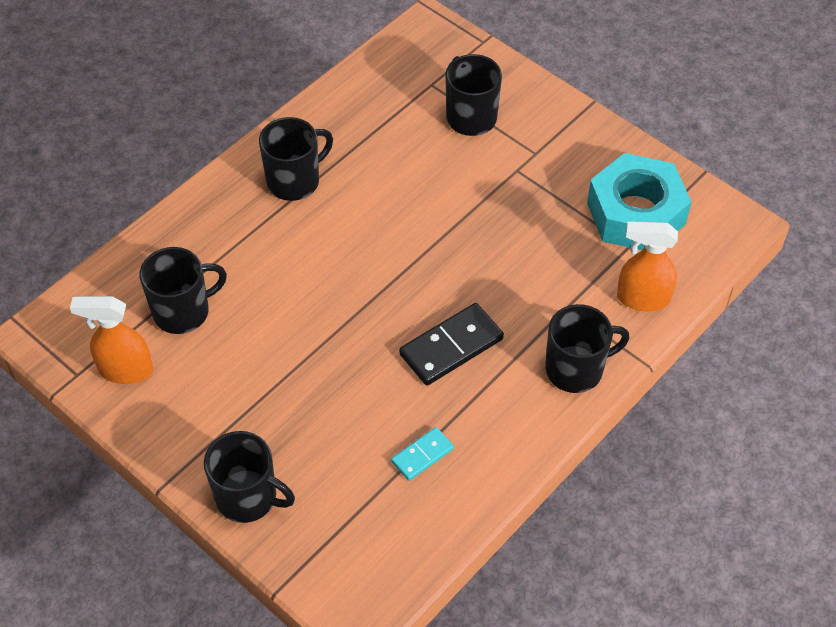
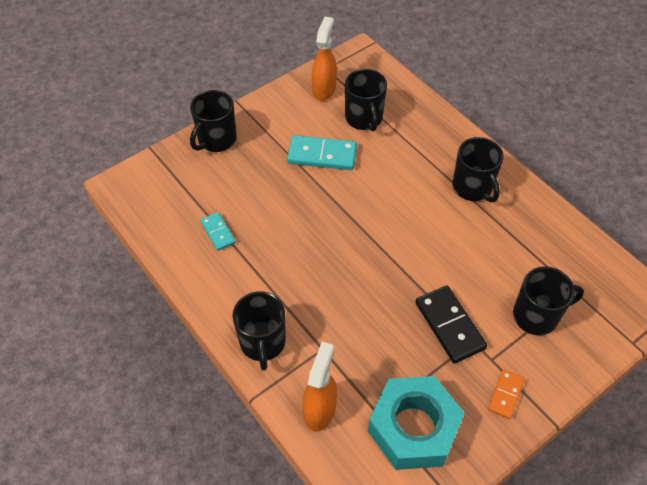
camera: 100 degrees right, 0 degrees up
(261, 353) = (322, 155): none -> turquoise domino
(451, 346) = (302, 263): black domino -> black domino (450, 325)
(574, 140) = (506, 395): none -> orange domino

